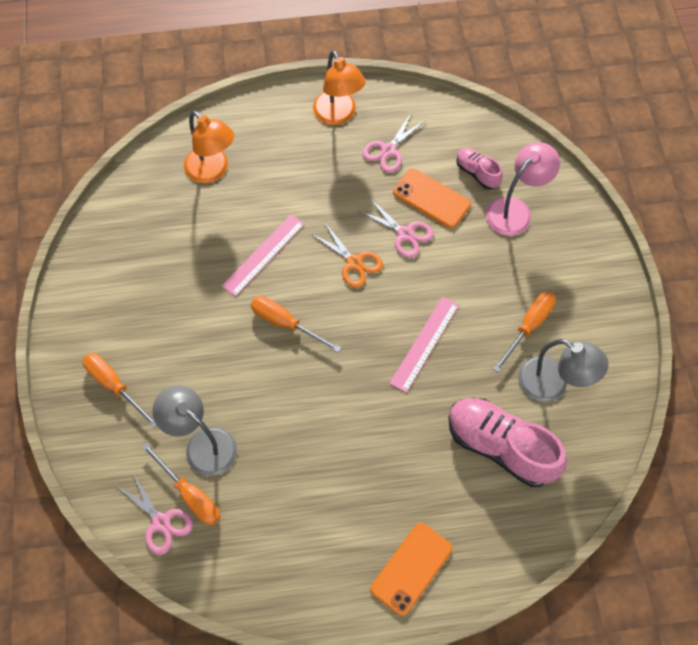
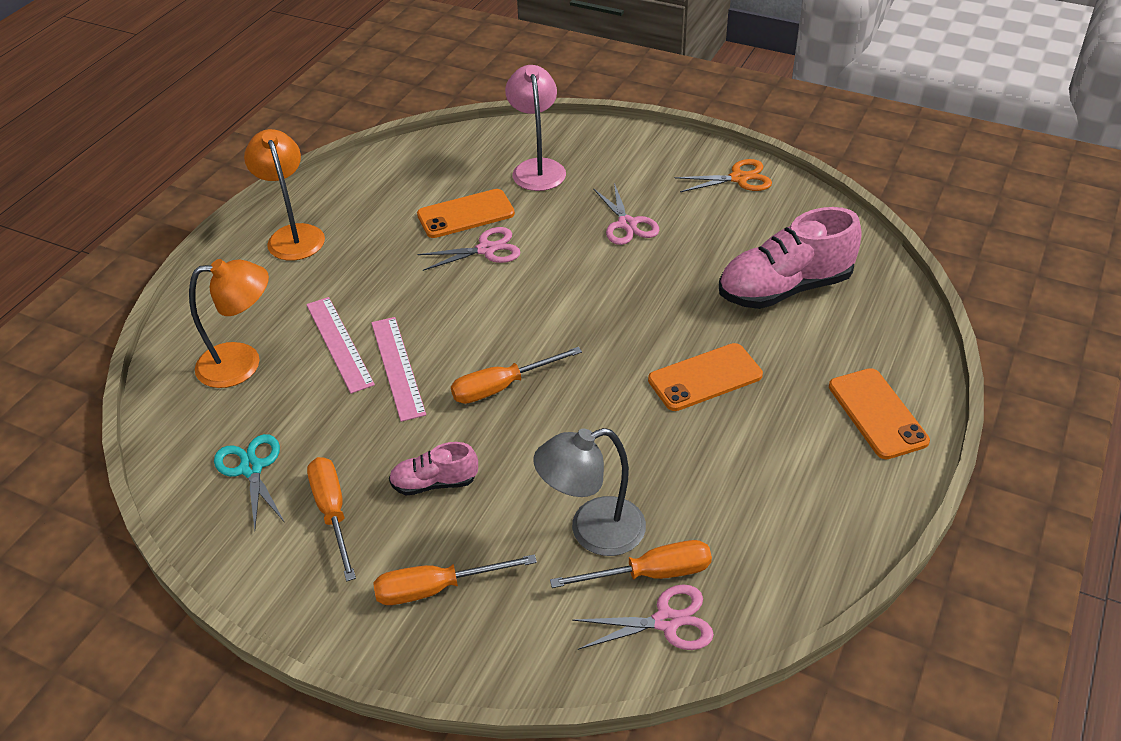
camera: 55 degrees left, 20 degrees down
(140, 235) = (251, 468): none -> turquoise scissors
(338, 115) = (293, 235): orange lamp -> orange lamp turned 120 degrees counterclockwise
(354, 263) = (482, 300): orange scissors -> orange scissors (739, 178)
(373, 440) = (705, 378): none -> orange phone
(388, 150) = (377, 219): pink scissors -> pink scissors (627, 224)
(425, 344) = (626, 290): pink ruler -> pink ruler (339, 343)
(477, 173) = (471, 173): pink shoe -> pink shoe (434, 483)
(529, 326) = (670, 214): orange screwdriver -> orange screwdriver (332, 513)
(552, 385) = (745, 226): grey lamp -> none

